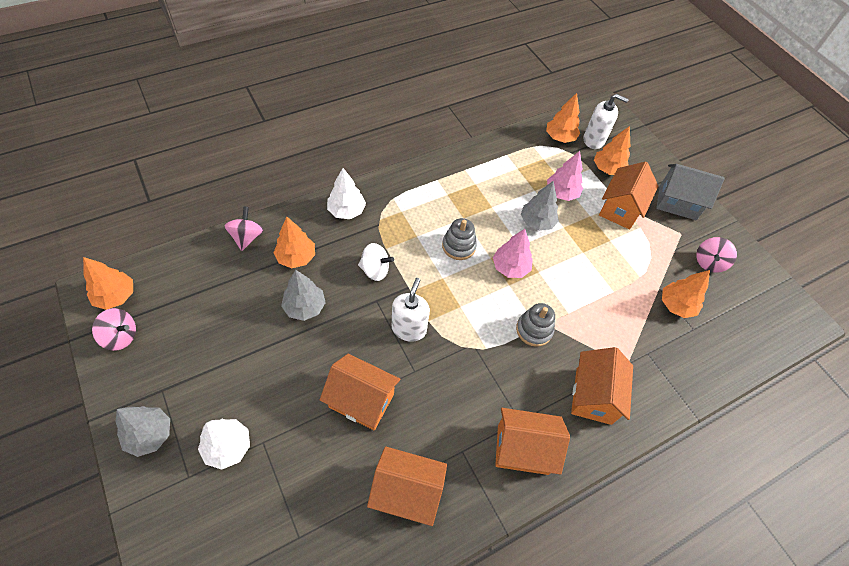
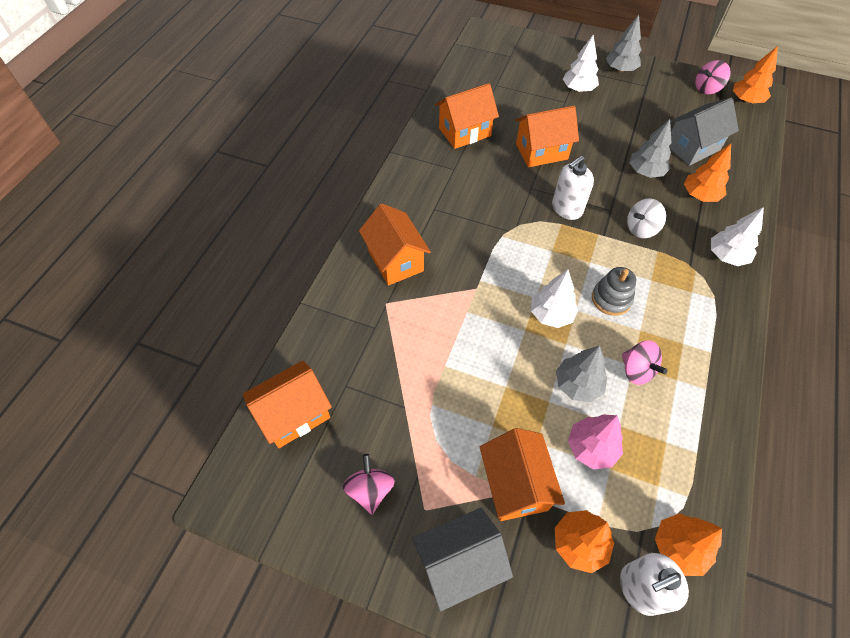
camera: 145 degrees right, 0 degrees up
(235, 295) = (692, 147): none -> grey house
(247, 237) = (748, 182): pink spinning top -> pink spinning top (637, 370)
(409, 329) = (566, 209): white soap dispenser -> white soap dispenser turned 75 degrees clockwise
(510, 267) = (551, 314): pink tree -> white tree
(522, 449) = (417, 195): orange house -> orange house (294, 414)
(534, 330) = (481, 276): grey stacking toy -> none
(676, 305) = (376, 399): orange tree -> none

